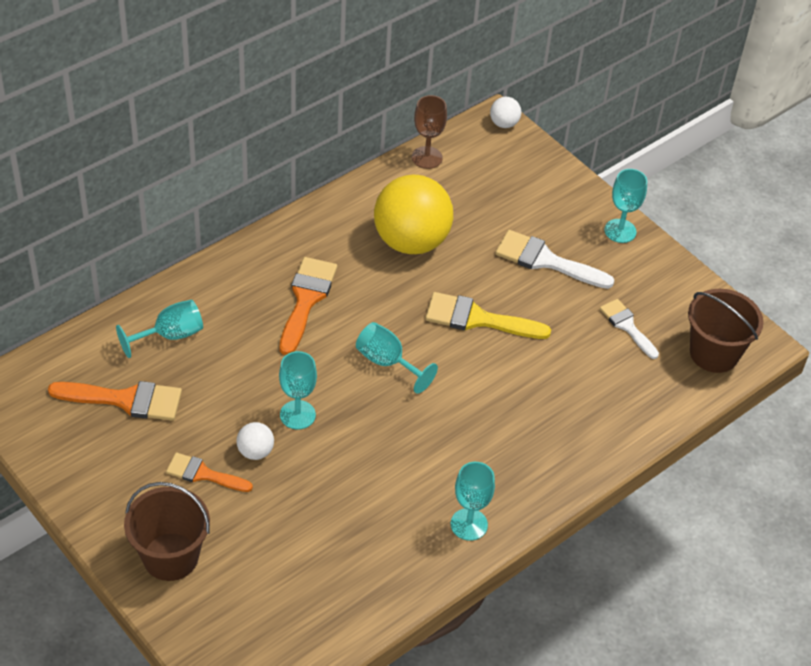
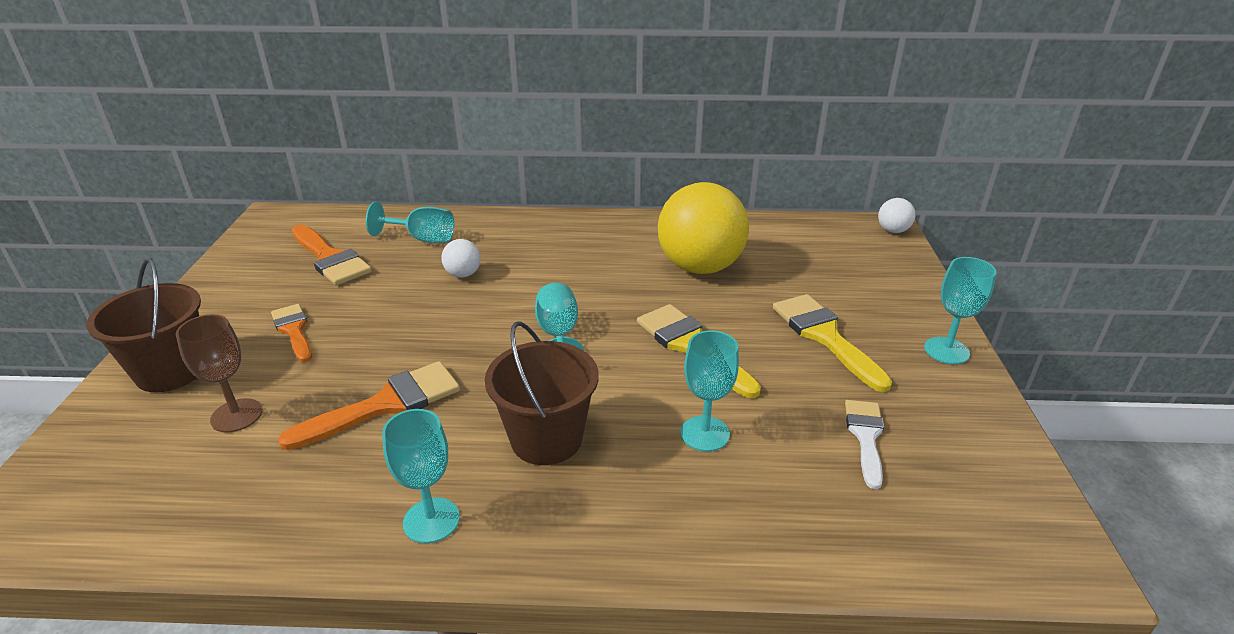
camera: 45 degrees right, 15 degrees down
(255, 452) = (354, 338): white ball -> white ball (463, 274)
(297, 415) = (427, 331): turquoise goblet -> turquoise goblet (705, 433)
(306, 300) = (554, 264): orange brush -> orange brush (385, 404)
(427, 157) = (786, 224): brown goblet -> brown goblet (236, 415)
(546, 261) = (825, 336): white brush -> yellow brush
(714, 353) = (972, 530): brown bucket -> brown bucket (546, 439)

